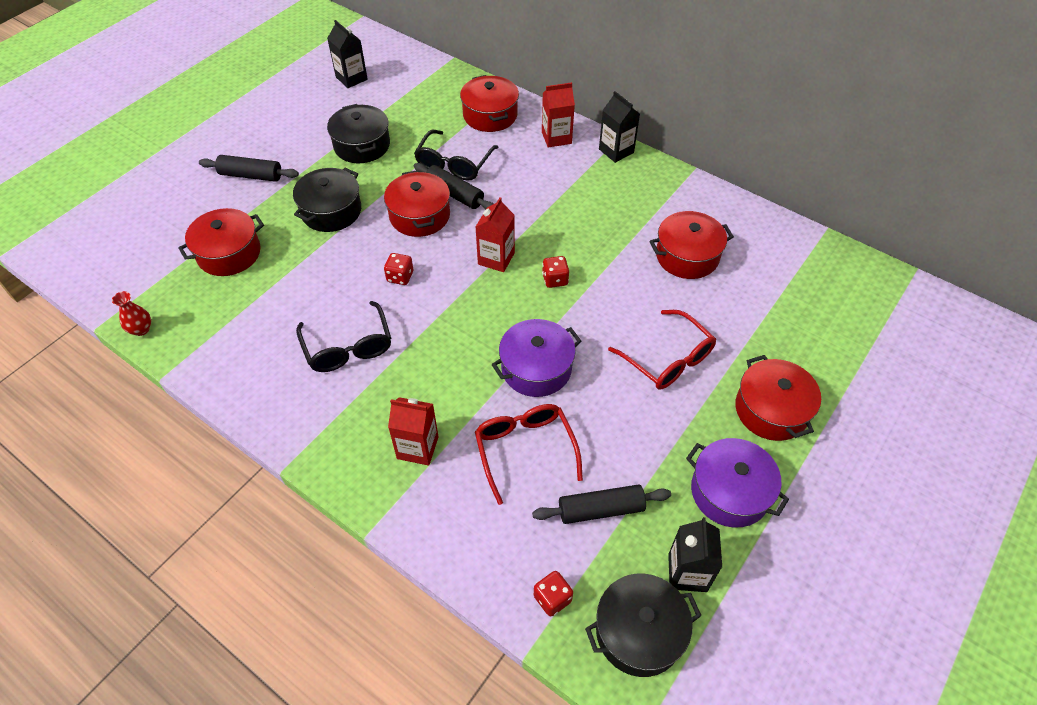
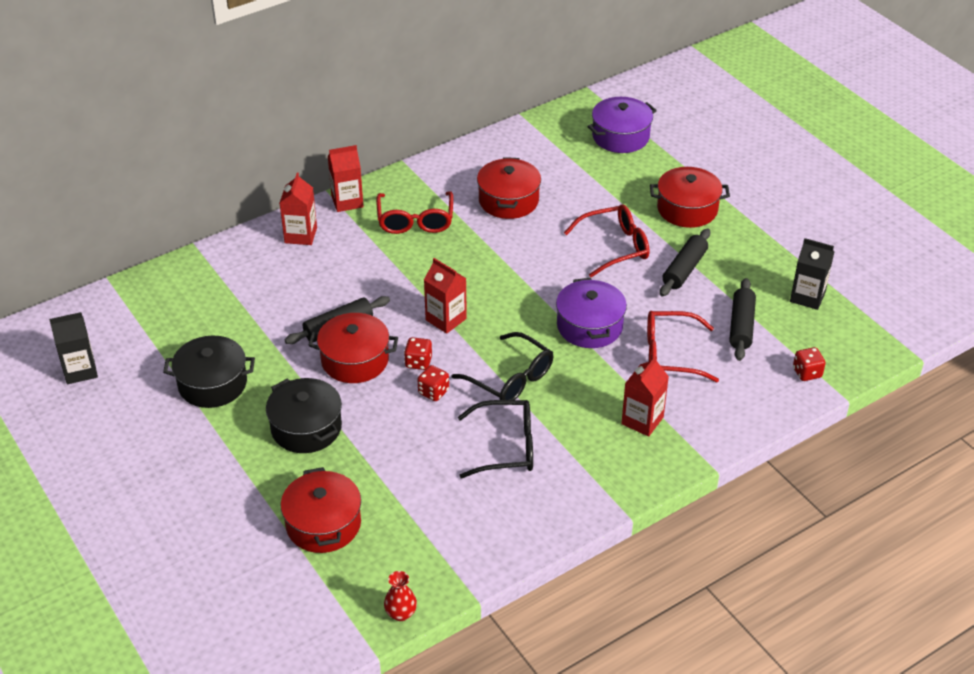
camera: 70 degrees left, 10 degrees down
(251, 175) = (202, 489): black rolling pin -> black rolling pin (684, 269)
(454, 164) = (292, 318): black glasses -> black glasses (511, 379)
(490, 115) = (231, 273): red pot -> none
(555, 280) = (493, 288): red dice -> red dice (418, 362)
(616, 151) = (347, 201): black carton -> red carton
(617, 200) = (415, 221): none -> red glasses
(639, 632) = (845, 335): black pot -> none
(729, 492) = (750, 254): purple pot -> purple pot (620, 136)

